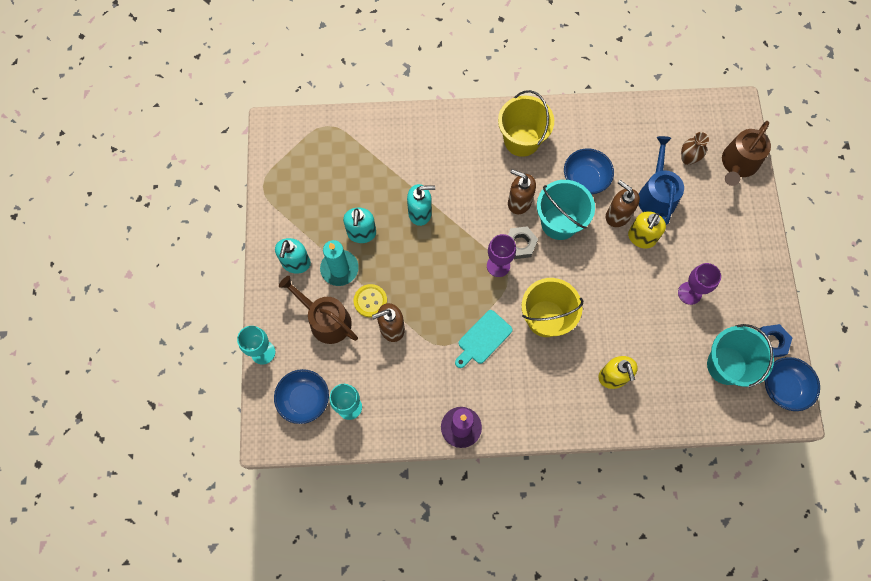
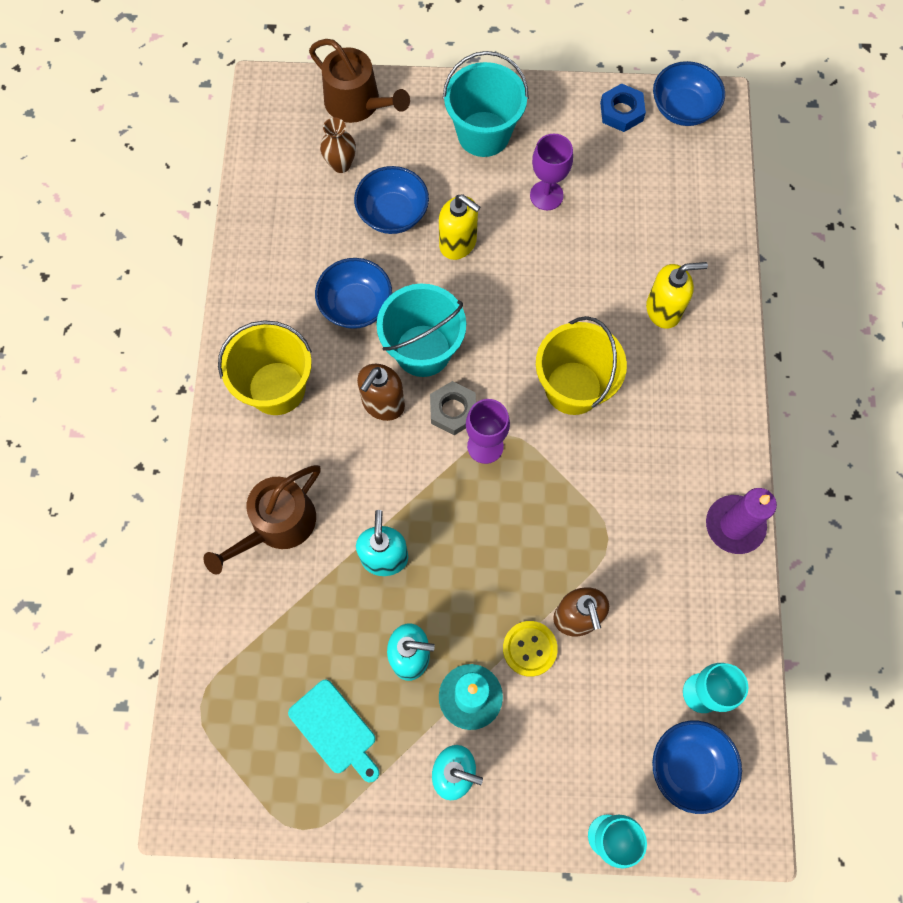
camera: 85 degrees left, 0 degrees up
(326, 320) = (557, 725): brown watering can -> brown watering can (277, 525)
(483, 339) = (600, 480): turquoise cutting board -> turquoise cutting board (335, 730)
(617, 215) = (420, 269): brown soap dispenser -> none
(656, 195) = (393, 213): blue watering can -> blue bowl
(726, 365) = (651, 168): turquoise bucket -> turquoise bucket (483, 134)

